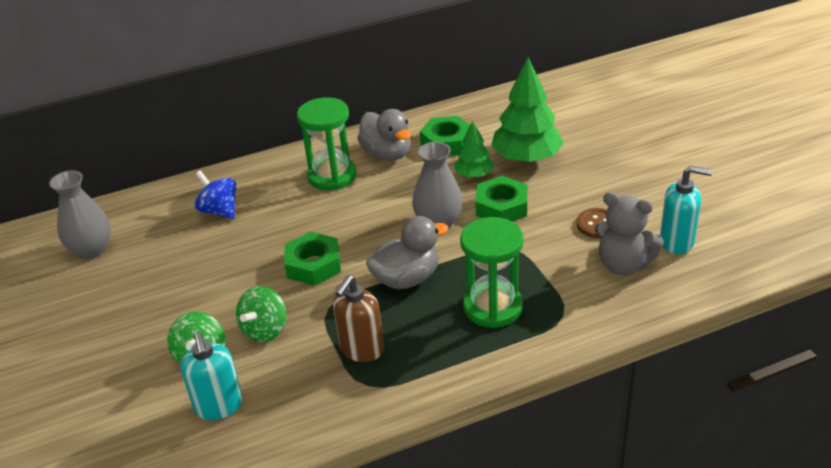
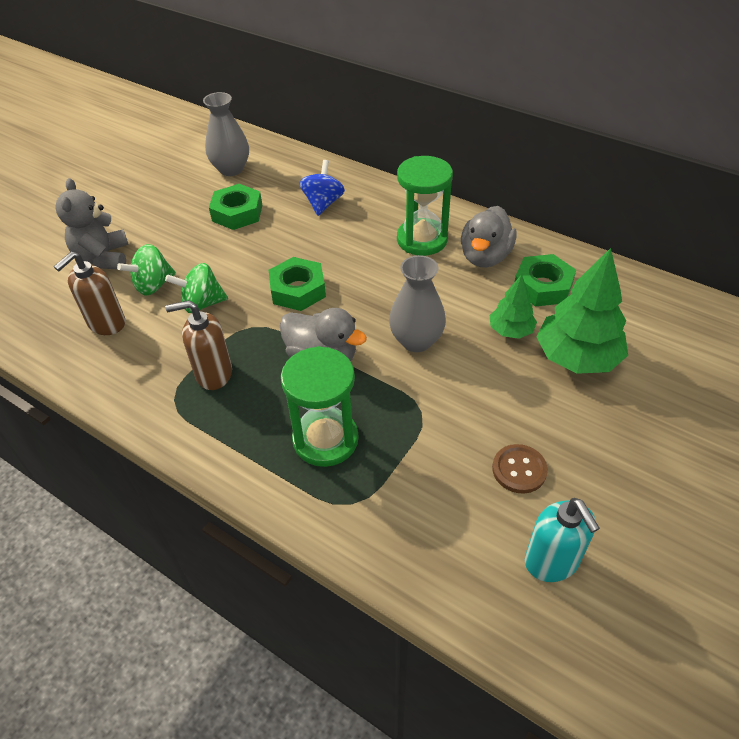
camera: 55 degrees right, 10 degrees up
(219, 406) = (106, 323): turquoise soap dispenser -> brown soap dispenser
(501, 207) = (479, 375): green nut -> green nut (237, 213)
(623, 265) = (470, 524): grey teddy bear -> grey teddy bear (103, 258)

